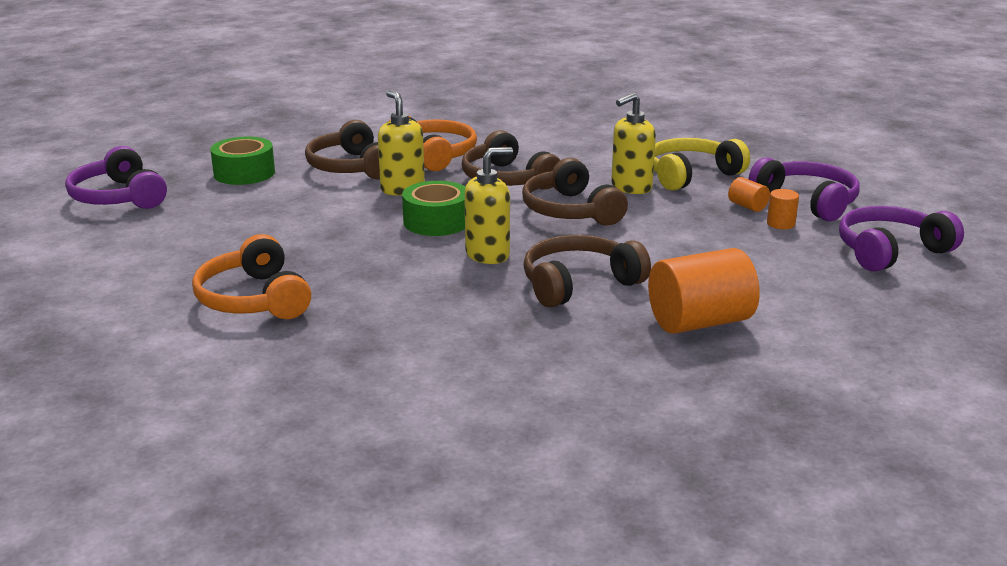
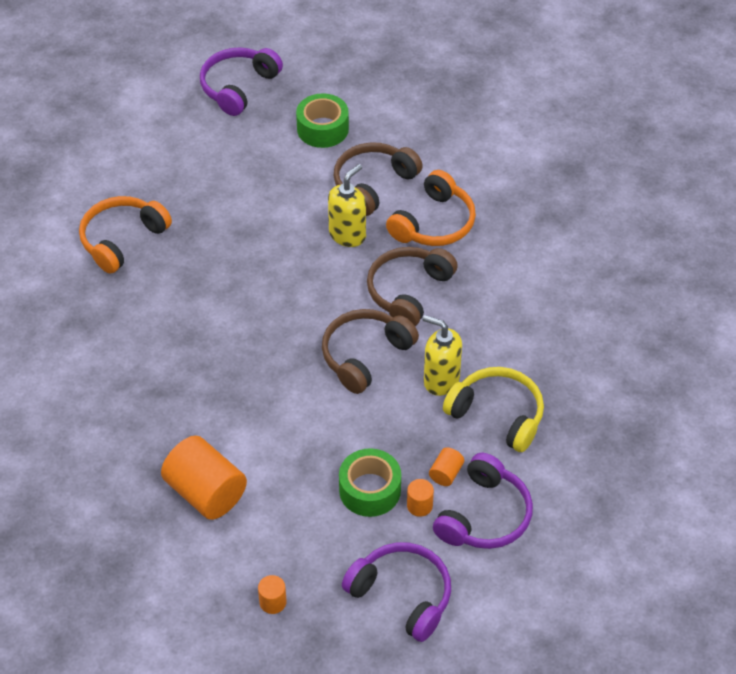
camera: 65 degrees right, 25 degrees up
(436, 222) = (296, 281): green tape -> green tape (370, 490)
(488, 255) = (254, 334): yellow soap dispenser -> none
(578, 284) = (232, 403): brown headphones -> none
(878, 314) = (273, 602): none -> orange cylinder

